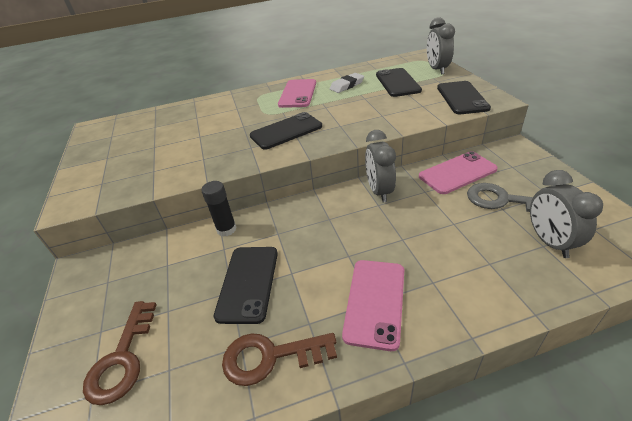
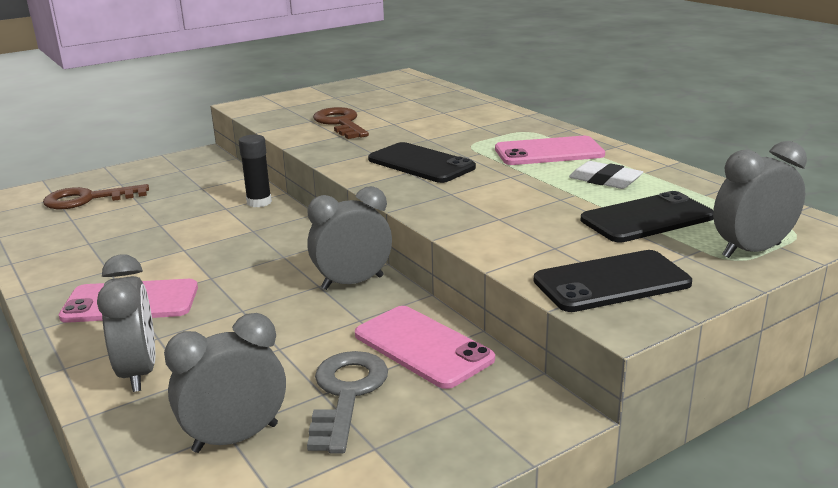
camera: 70 degrees right, 15 degrees down
(248, 283) = (170, 230): black phone -> none
(270, 357) = (71, 258): brown key -> brown key (340, 123)
(480, 290) = (139, 372): none -> grey clock

